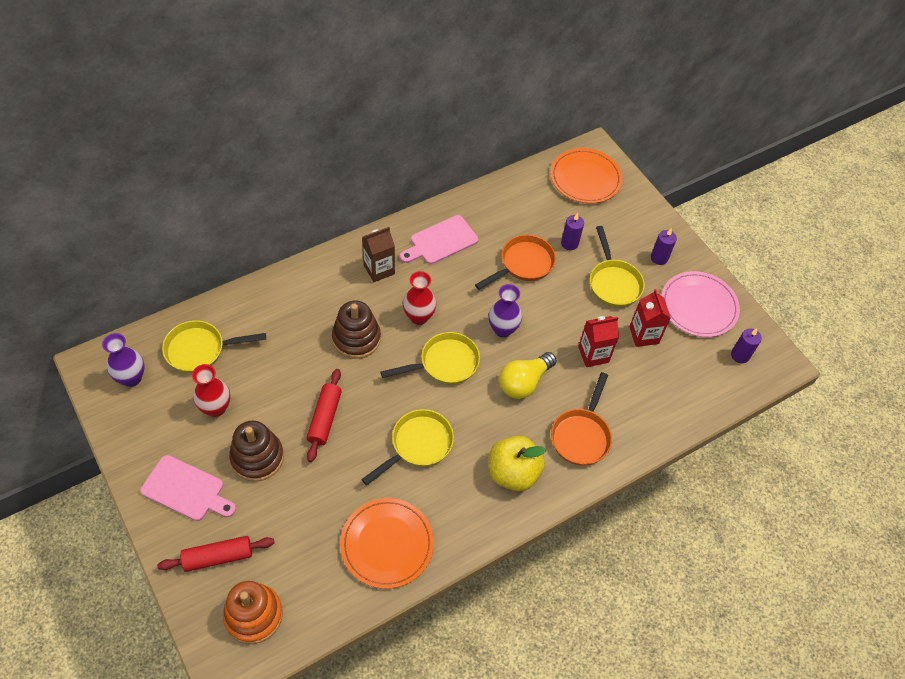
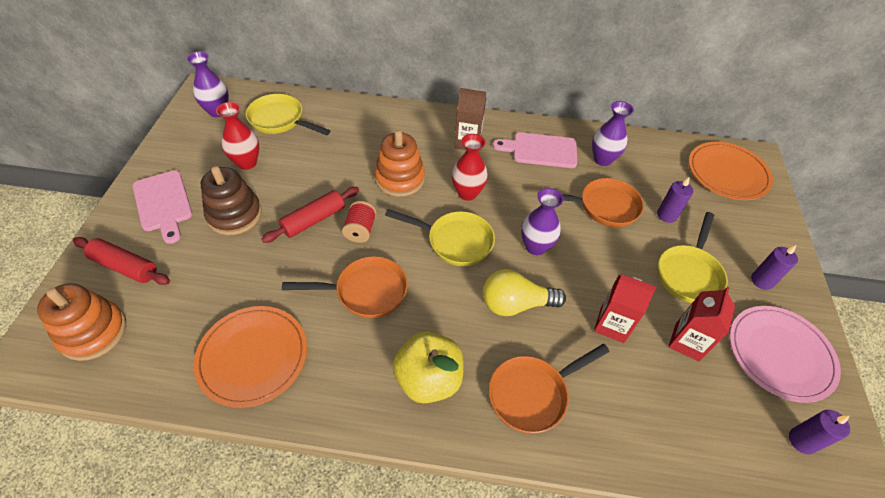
camera: 40 degrees right, 5 degrees down
(356, 338) = (400, 178): brown stacking toy -> orange stacking toy
(368, 402) = (360, 230): none -> red spool
(418, 445) = (366, 291): yellow pan -> orange pan
(492, 221) = (602, 159): none -> purple vase

